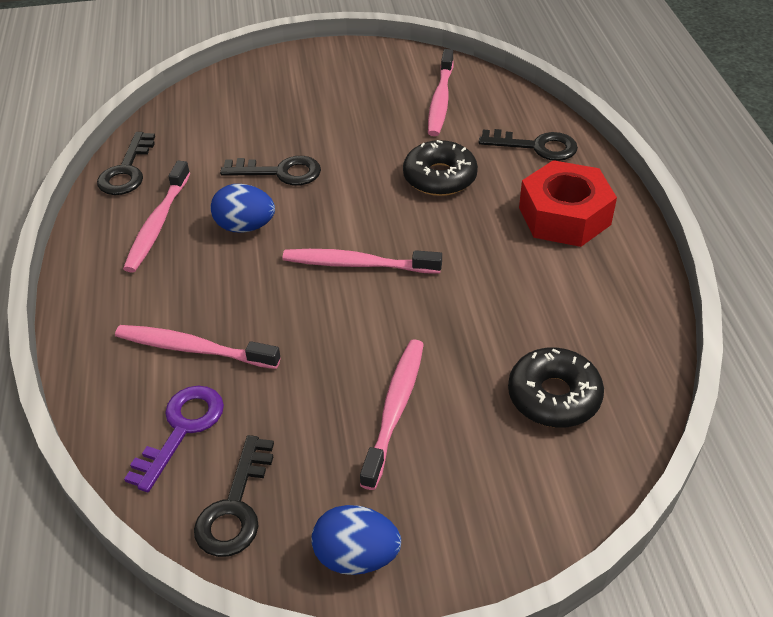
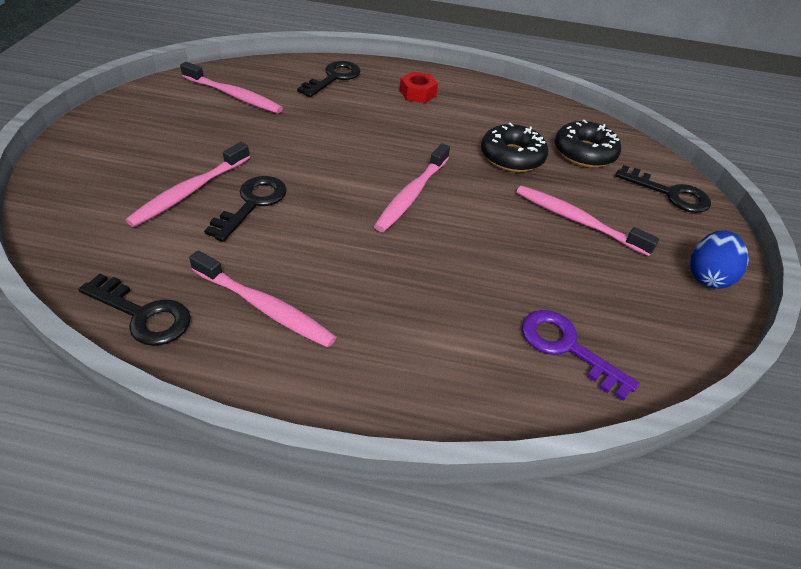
camera: 75 degrees left, 0 degrees up
(193, 349) = (468, 319): pink toothbrush -> pink toothbrush (189, 192)
(235, 506) = (657, 331): black key -> black key (669, 193)
(245, 227) = (317, 245): blue egg -> none
(439, 177) = (334, 126): black donut -> black donut (512, 157)
(564, 216) = (417, 93): red nut -> red nut, size x0.53

